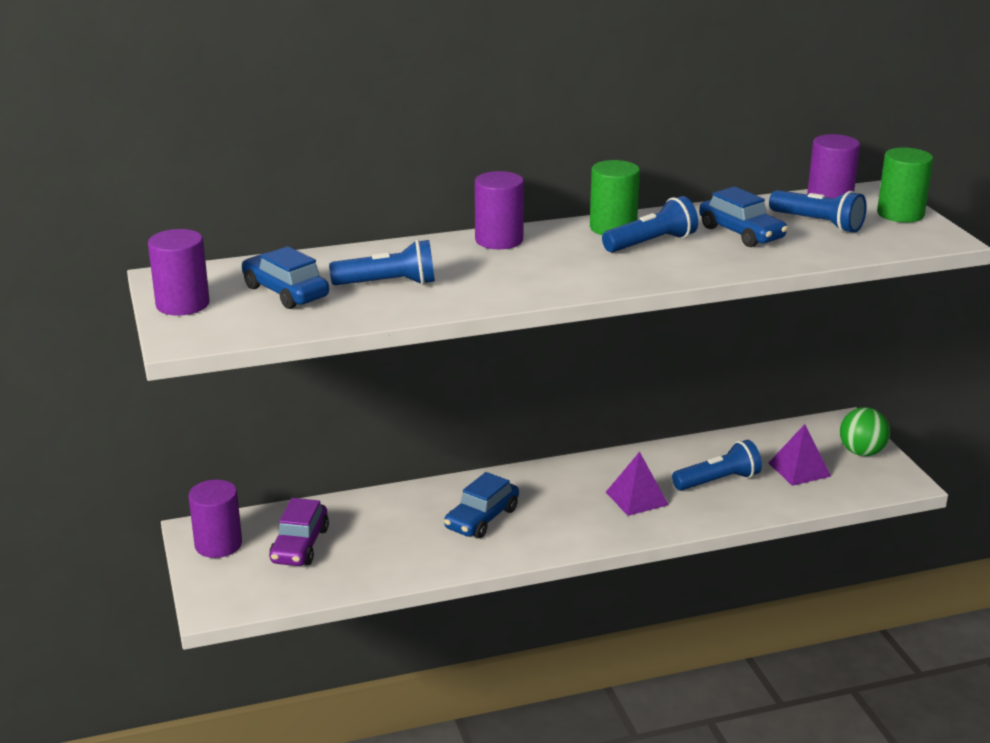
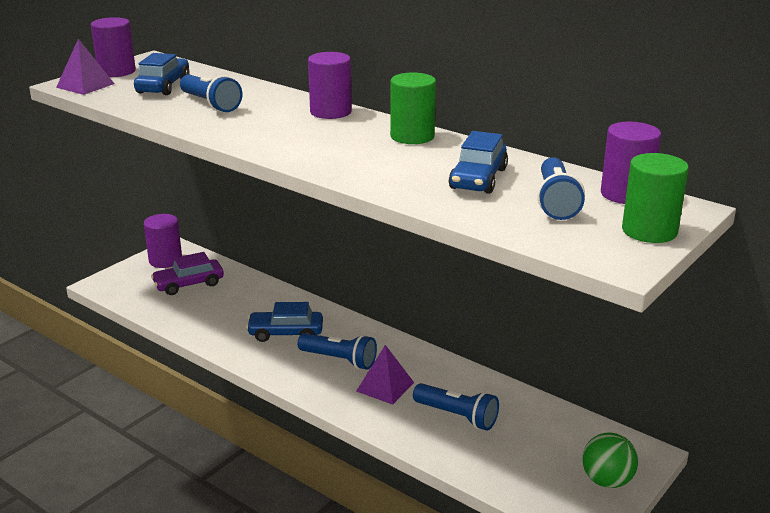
camera: 55 degrees right, 0 degrees up
(651, 243) = (402, 154): blue flashlight -> blue flashlight (339, 360)
(799, 469) = (529, 453): purple pyramid -> purple pyramid (85, 85)

